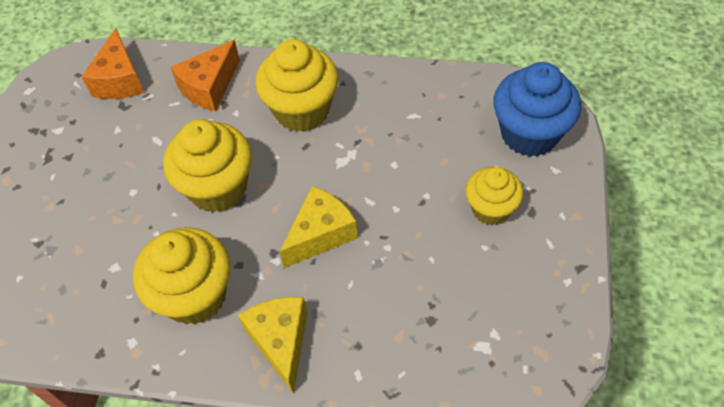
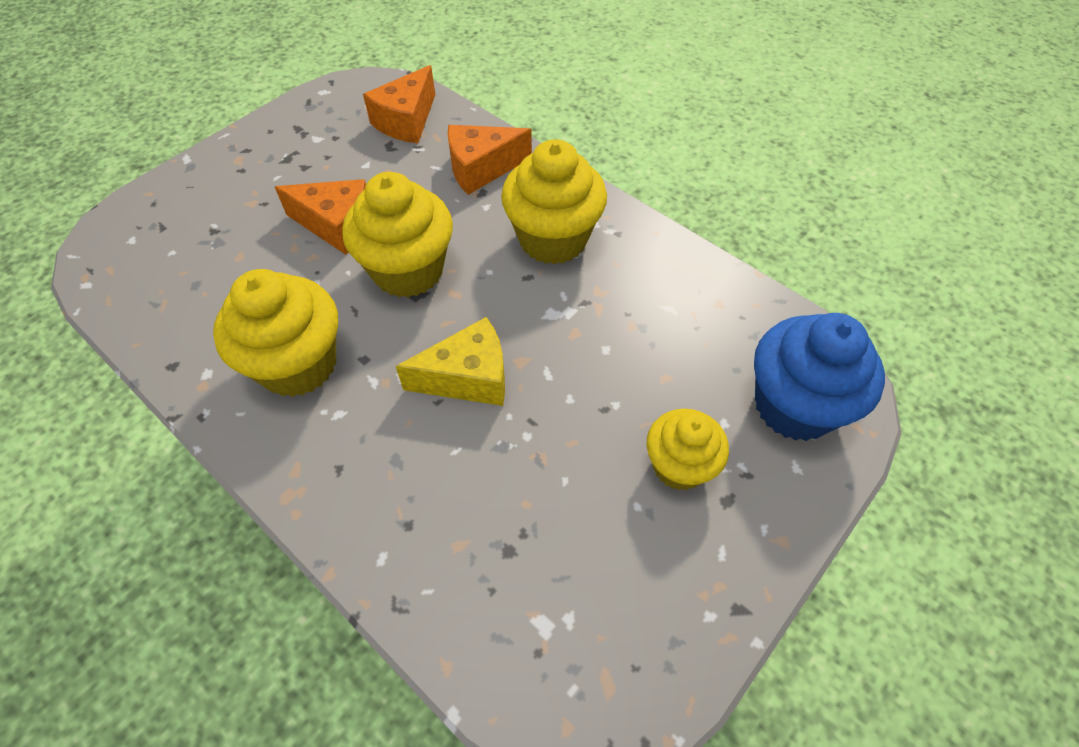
camera: 30 degrees right, 0 degrees up
(136, 186) = (337, 226): none -> orange cheese
(281, 341) = (336, 466): yellow cheese -> none

